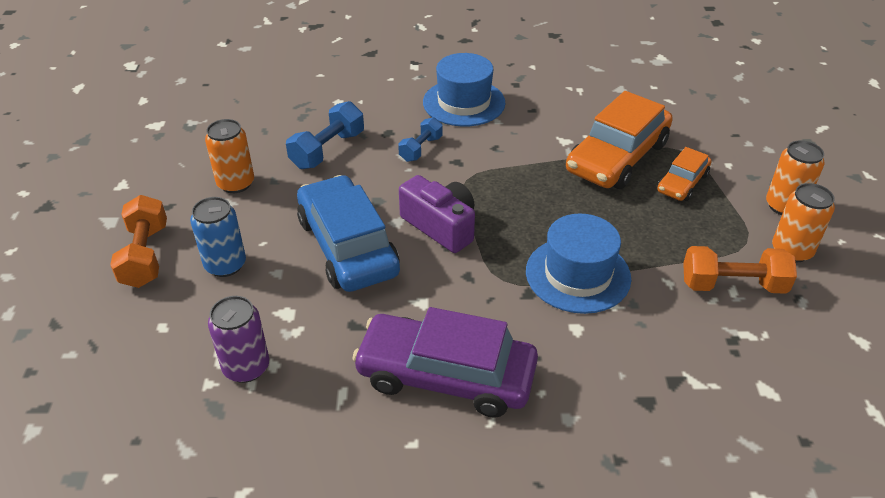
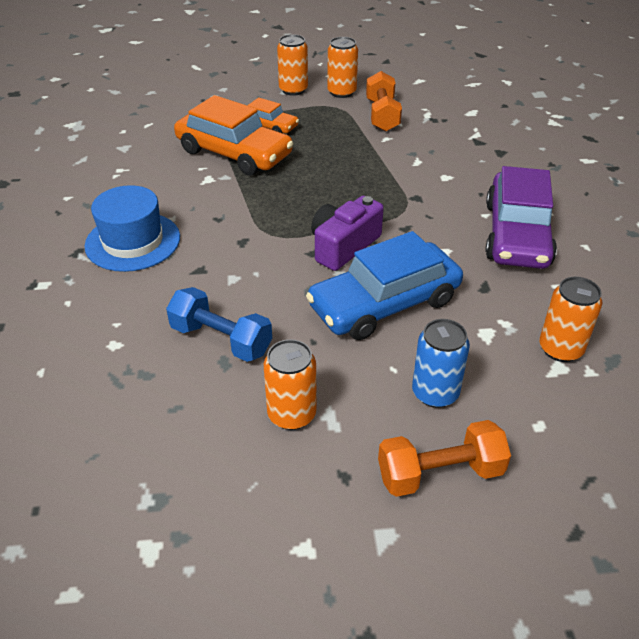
camera: 95 degrees left, 0 degrees up
(246, 367) = (560, 349): purple can -> orange can
(421, 149) = (220, 267): blue dumbbell -> none
(578, 274) = (388, 175): blue hat -> none

